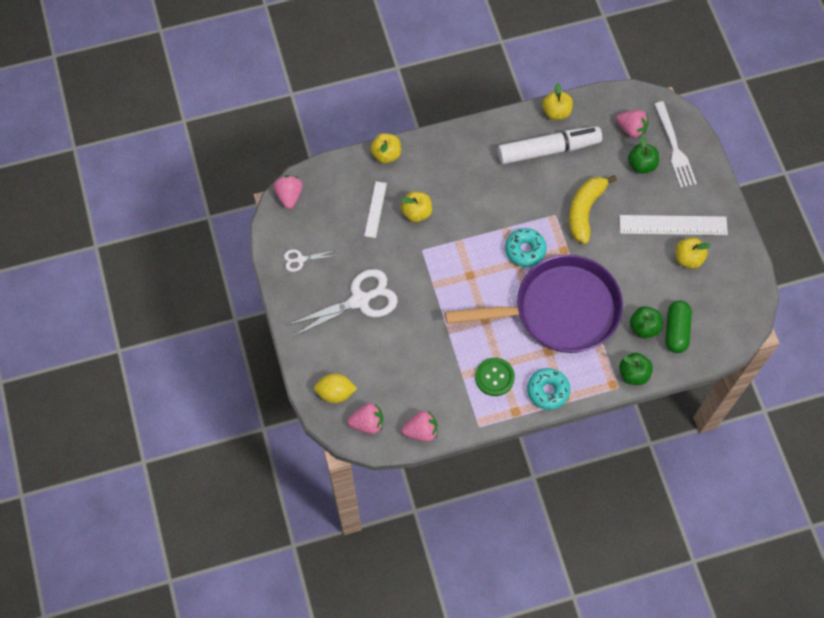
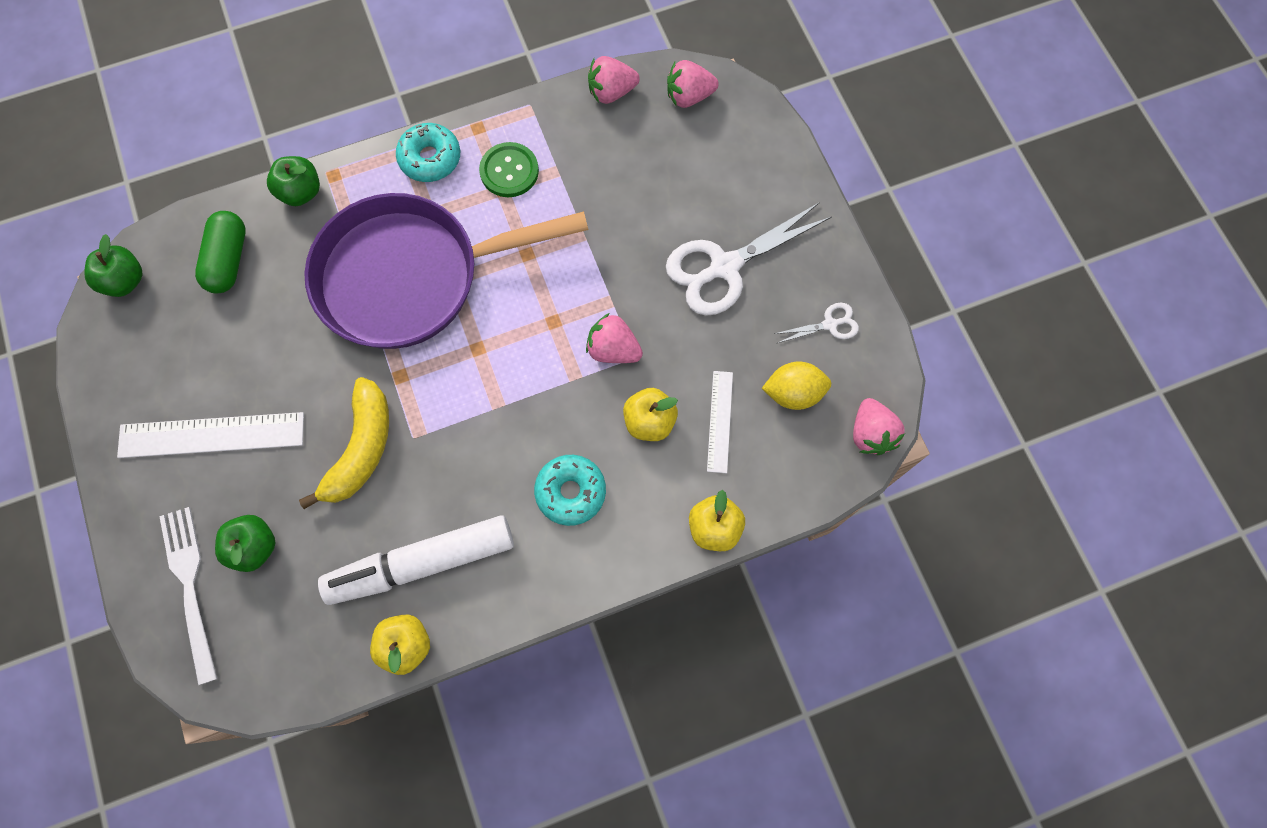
camera: 175 degrees right, 5 degrees up
(335, 393) = (741, 132): yellow lemon -> yellow lemon (793, 393)
(525, 250) = (464, 370): turquoise donut -> turquoise donut (571, 492)
(631, 129) = (266, 619): pink strawberry -> pink strawberry (613, 349)
(644, 327) = (278, 261): green apple -> green apple (125, 281)
(688, 258) = (194, 378): yellow apple -> none

